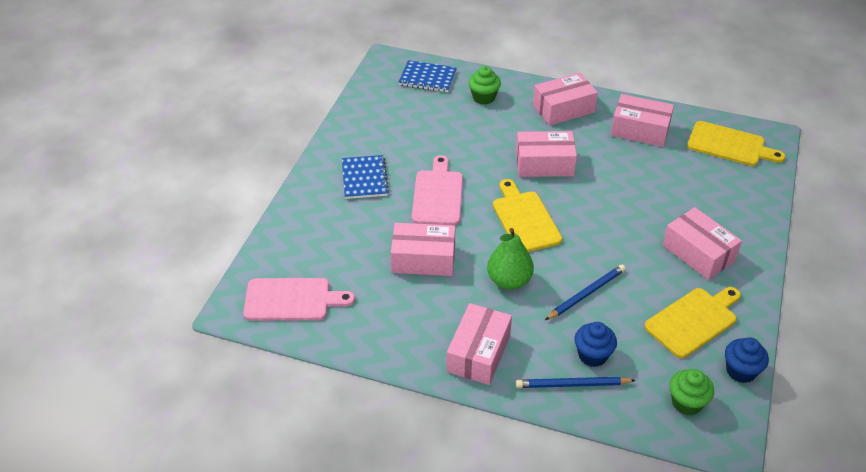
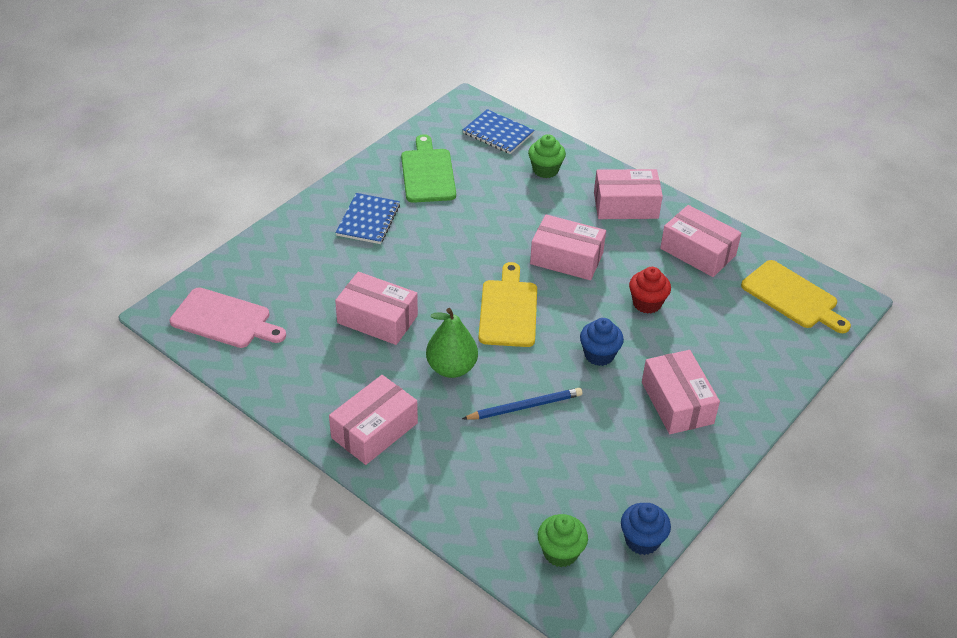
camera: 20 degrees right, 0 degrees up
(390, 125) = (427, 173): none -> green cutting board
(438, 195) = (432, 258): pink cutting board -> none
(572, 385) = (450, 493): blue pencil -> none
(592, 355) = (491, 471): blue cupcake -> blue cupcake (599, 355)
(627, 182) = (647, 303): none -> red cupcake
(693, 321) = (624, 471): yellow cutting board -> none

